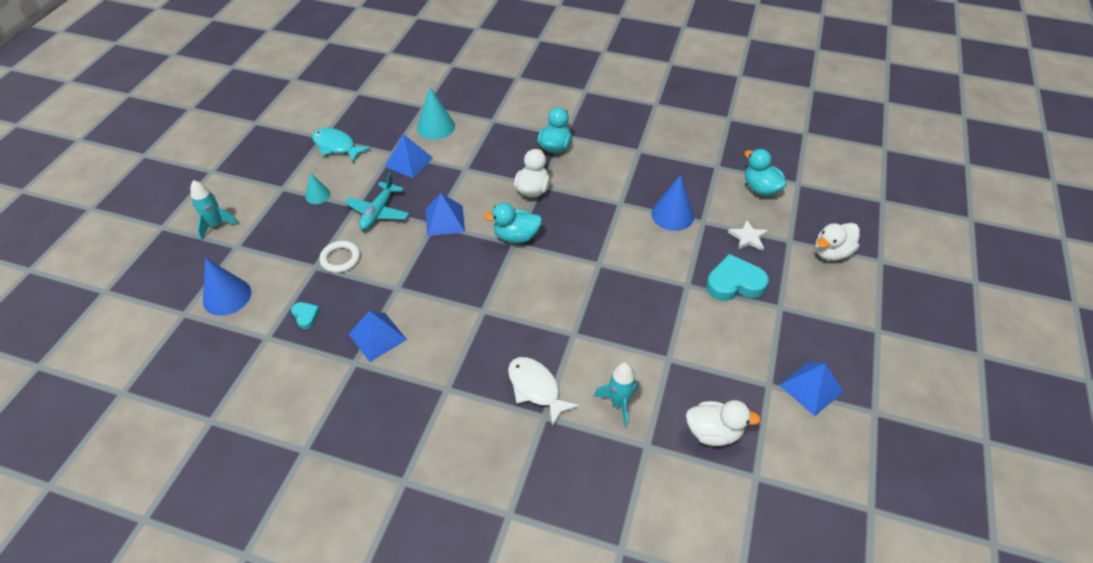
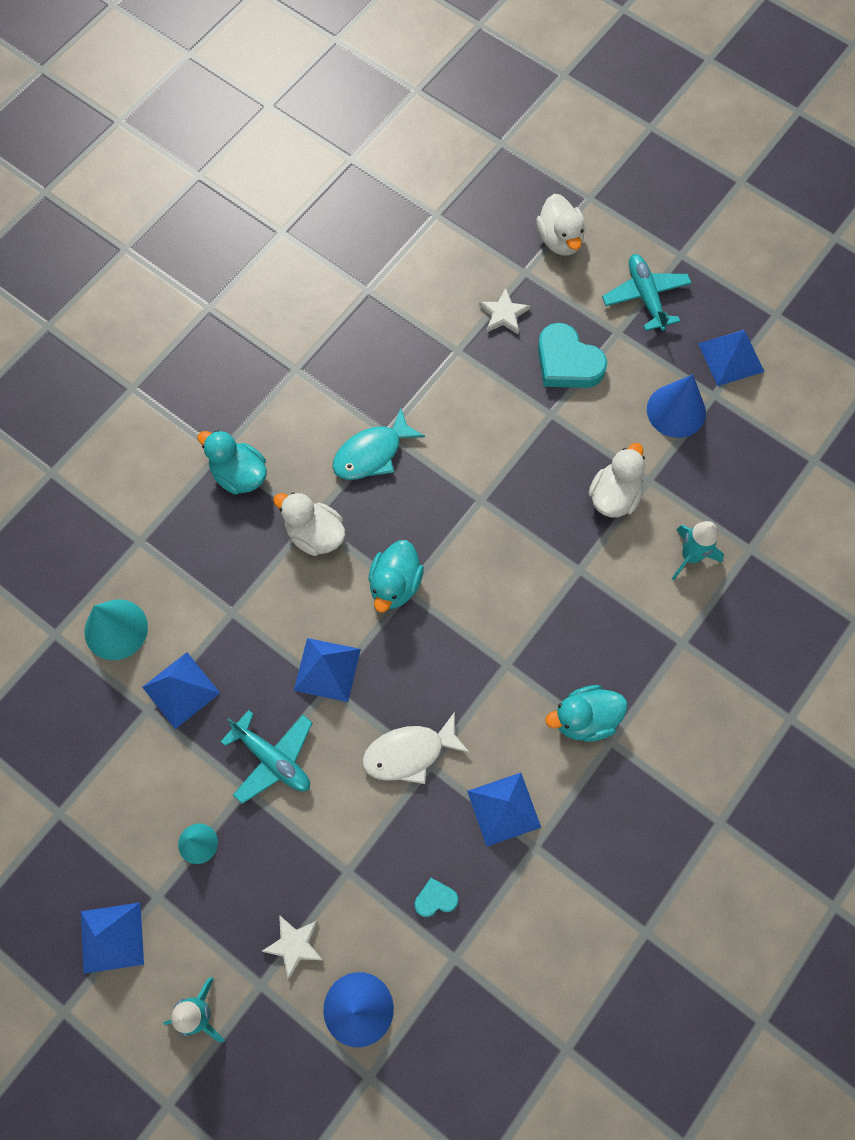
camera: 70 degrees left, 20 degrees up
(256, 177) = (112, 937): none -> blue pyramid
(263, 254) = (294, 945): none -> white star
(336, 146) = (93, 794): turquoise fish -> turquoise fish (372, 453)
(340, 259) = (346, 832): white ring -> none
(536, 388) = (643, 639): white fish -> white fish (409, 753)
(672, 215) = (432, 380): blue cone -> blue cone (676, 411)
(713, 432) = (754, 476): white duck -> white duck (614, 496)
(734, 283) = (567, 362): turquoise heart -> turquoise heart turned 60 degrees counterclockwise
(760, 188) = (428, 260): turquoise duck -> turquoise duck (584, 719)
(823, 316) = (645, 297): none -> turquoise plane

